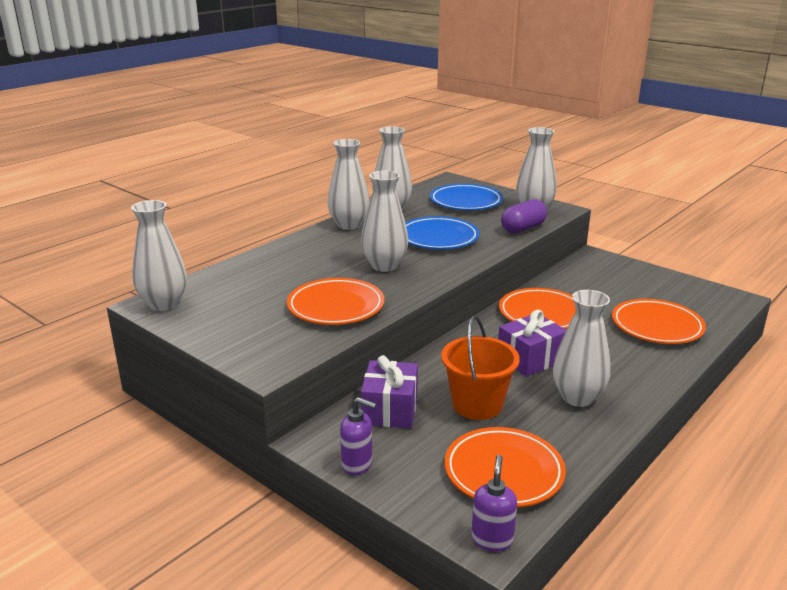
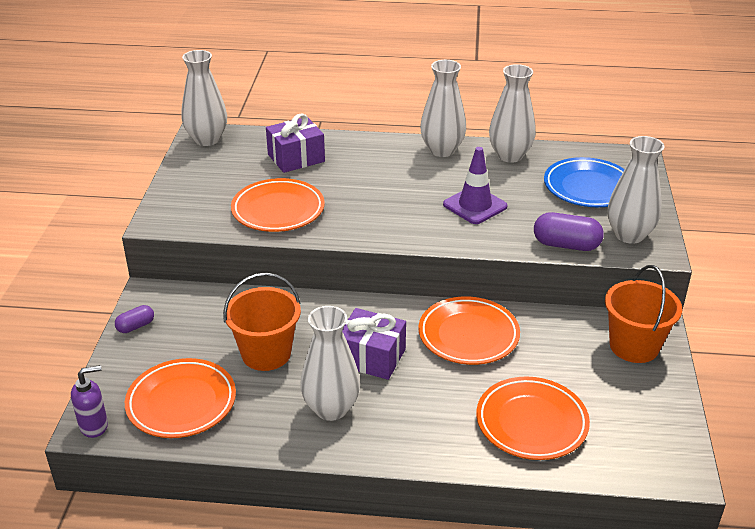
camera: 55 degrees right, 10 degrees up
(357, 465) = (136, 326): purple soap dispenser -> purple capsule
(384, 266) = (379, 202): white vase -> none
(390, 410) = (219, 311): purple gift -> purple gift (296, 158)
(438, 238) = (475, 205): blue plate -> purple traffic cone
(607, 268) = (634, 346): none -> orange bucket

